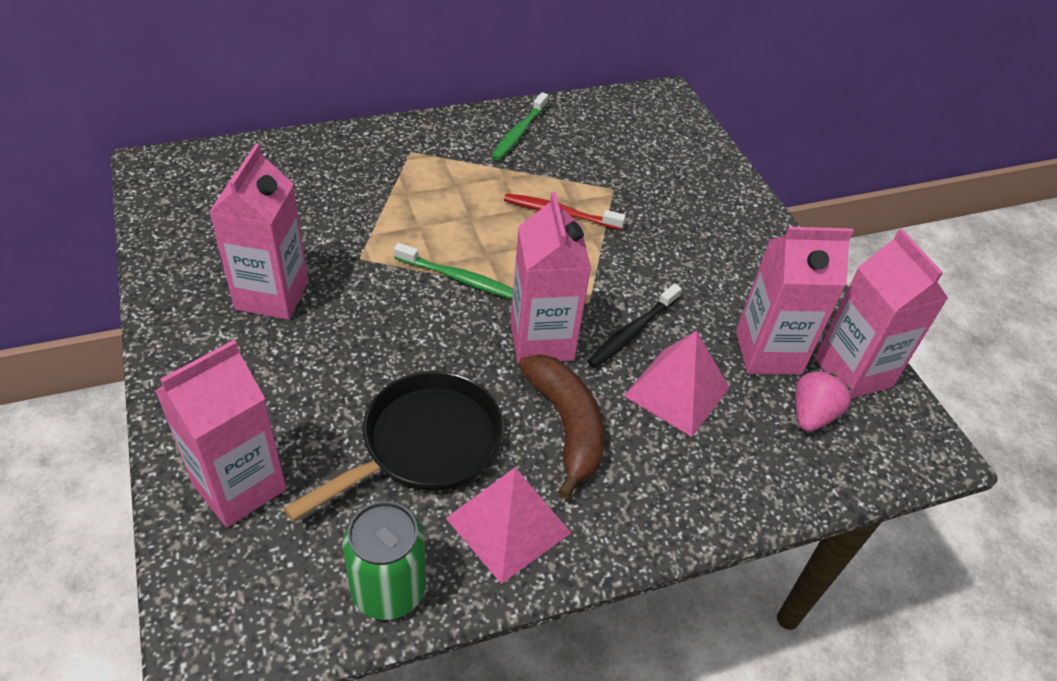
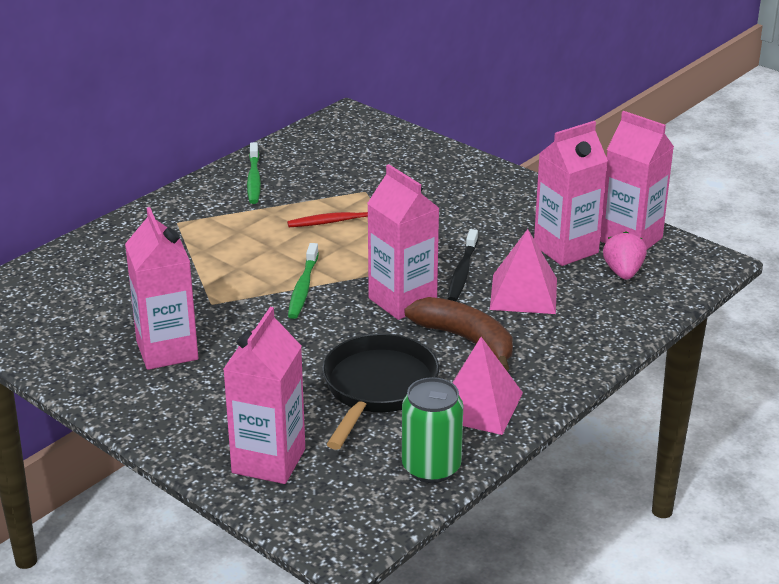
camera: 25 degrees left, 15 degrees down
(458, 278) = (303, 288): green toothbrush -> green toothbrush turned 105 degrees clockwise

